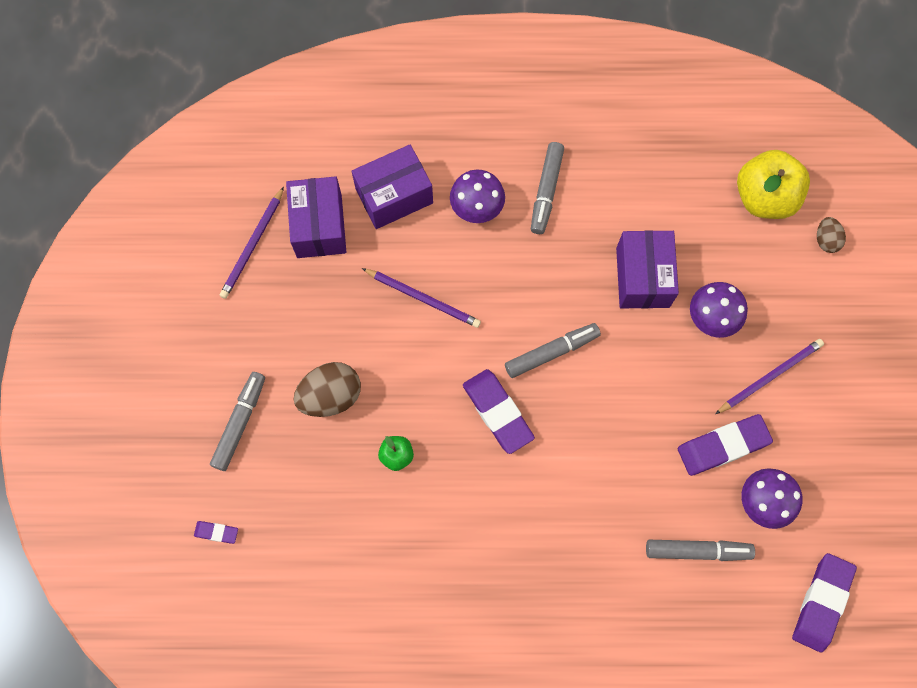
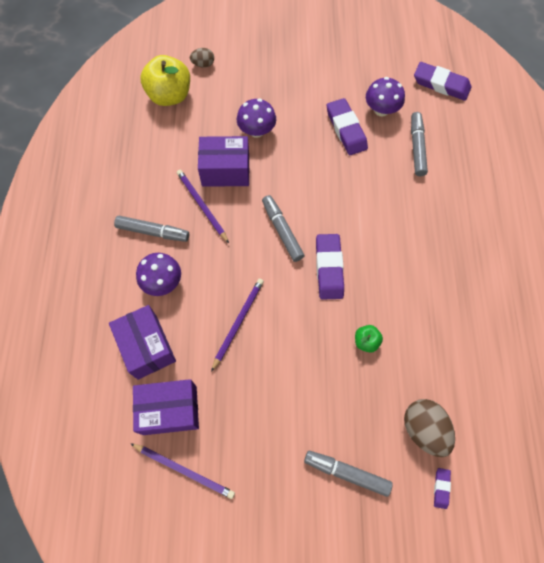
camera: 90 degrees left, 5 degrees down
(330, 396) = (320, 395): brown egg -> brown egg (423, 429)
(497, 412) = (329, 268): purple eraser -> purple eraser turned 60 degrees counterclockwise
(770, 376) = (297, 101): purple pencil -> purple pencil (202, 206)

